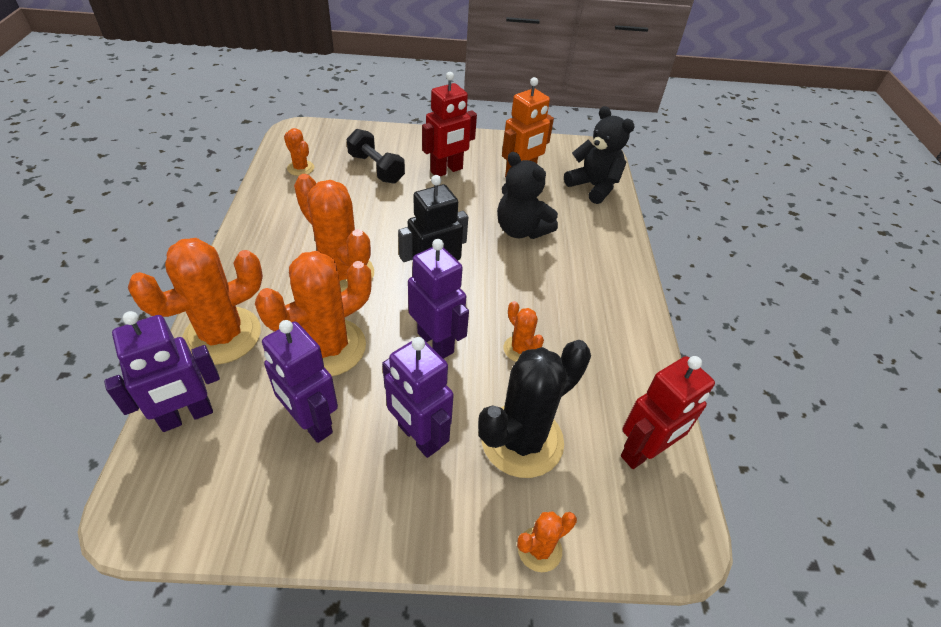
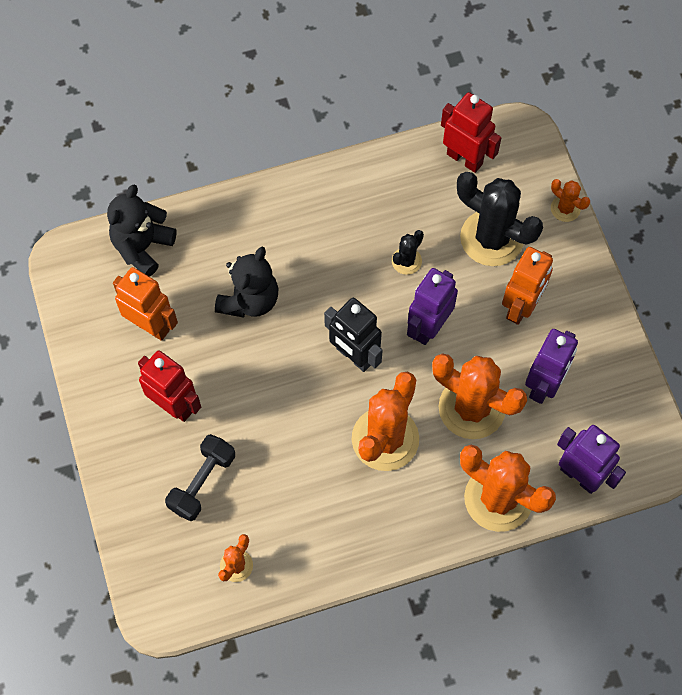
camera: 105 degrees left, 20 degrees up
(418, 437) = (521, 307): purple robot -> orange robot
(520, 349) = (406, 261): orange cactus -> black cactus

